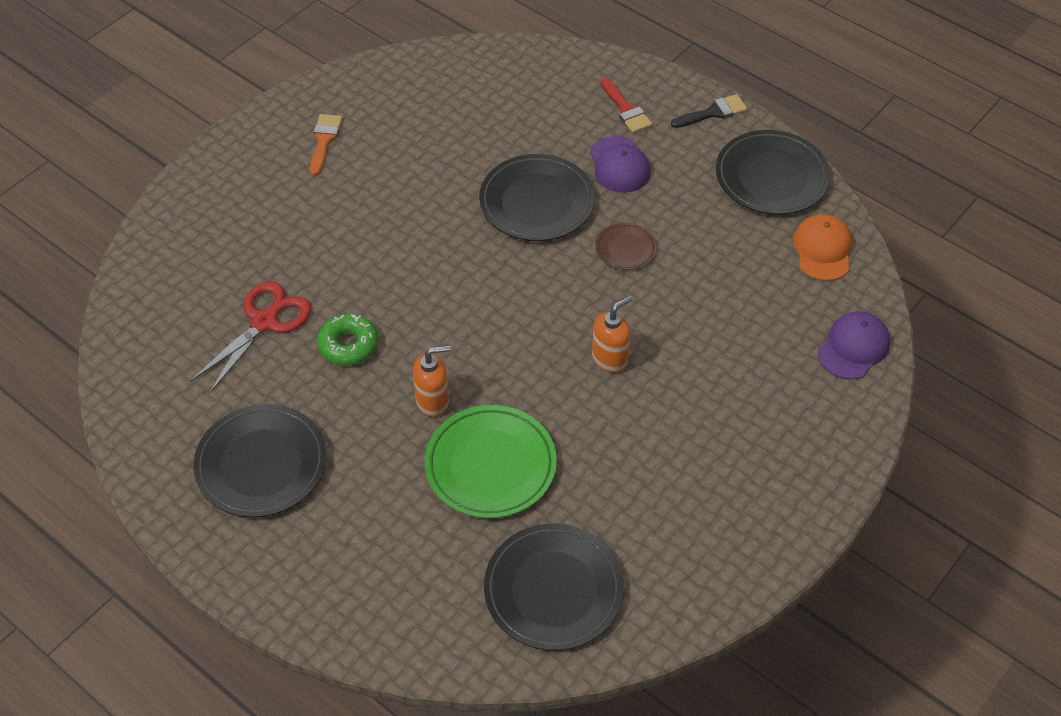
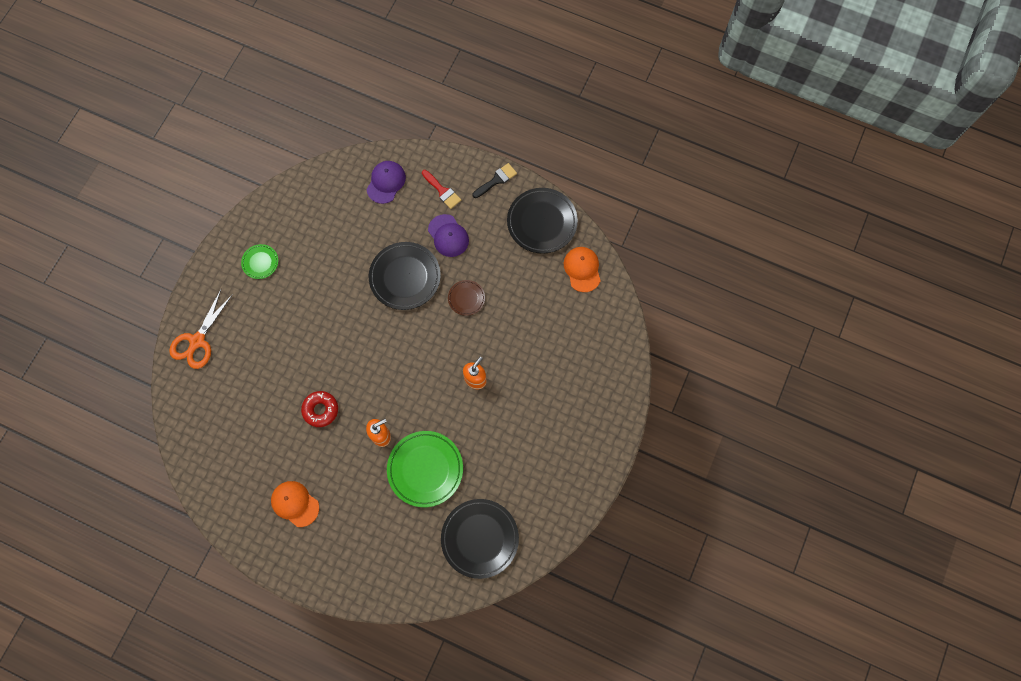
camera: 15 degrees left, 20 degrees up
(194, 216) = (197, 341): none -> orange scissors
(261, 464) = (295, 503): black plate -> orange cap
(265, 322) = (266, 406): red scissors -> none
(324, 140) = (260, 262): orange brush -> green plate
(348, 345) = (320, 410): green donut -> red donut
(853, 347) = (612, 335): purple cap -> purple cap (386, 182)

